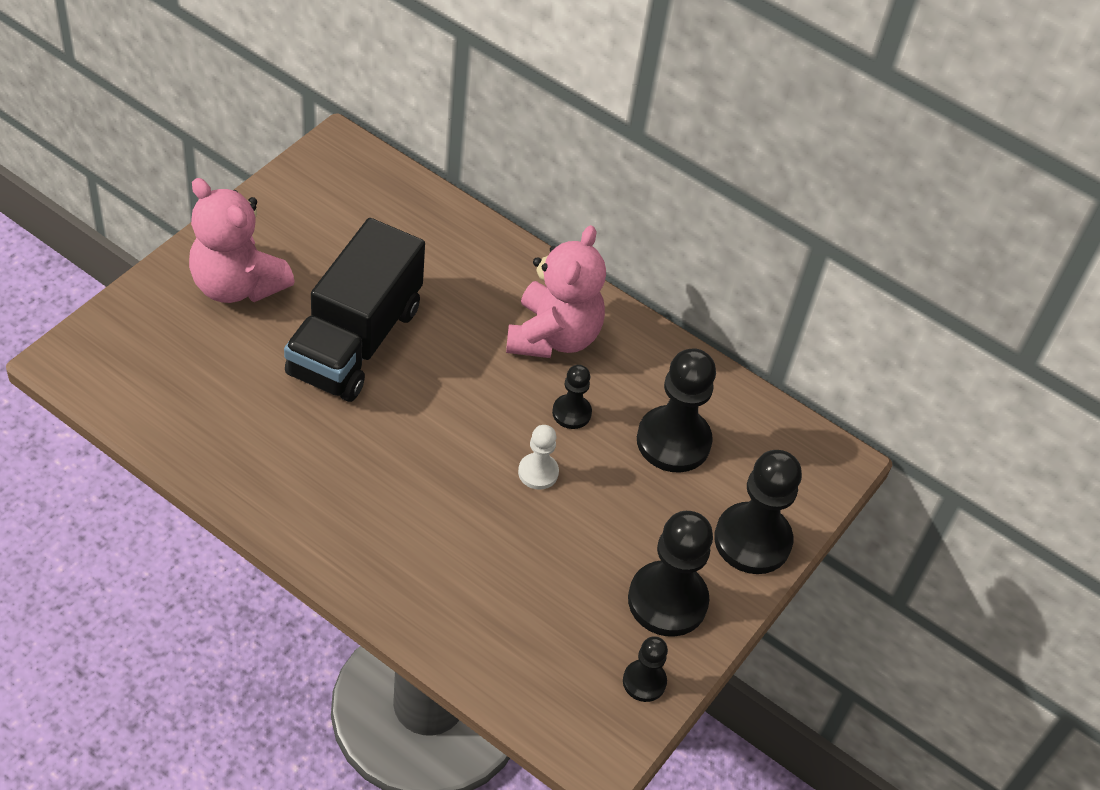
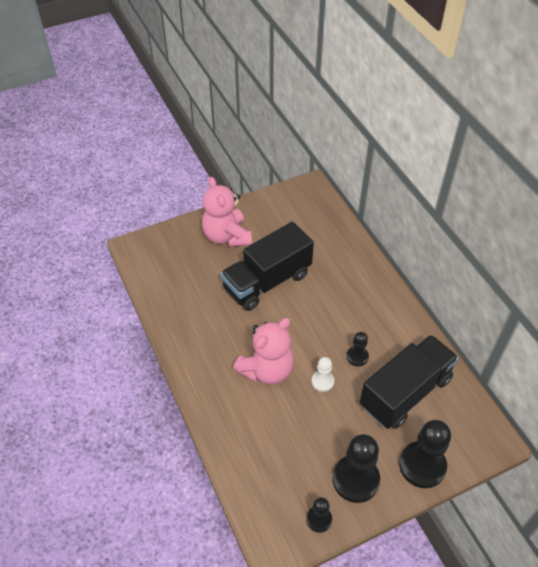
camera: 35 degrees right, 0 degrees up
(553, 336) = (369, 313): pink teddy bear -> pink teddy bear (267, 370)
(673, 441) = (405, 392): black pawn -> black truck

